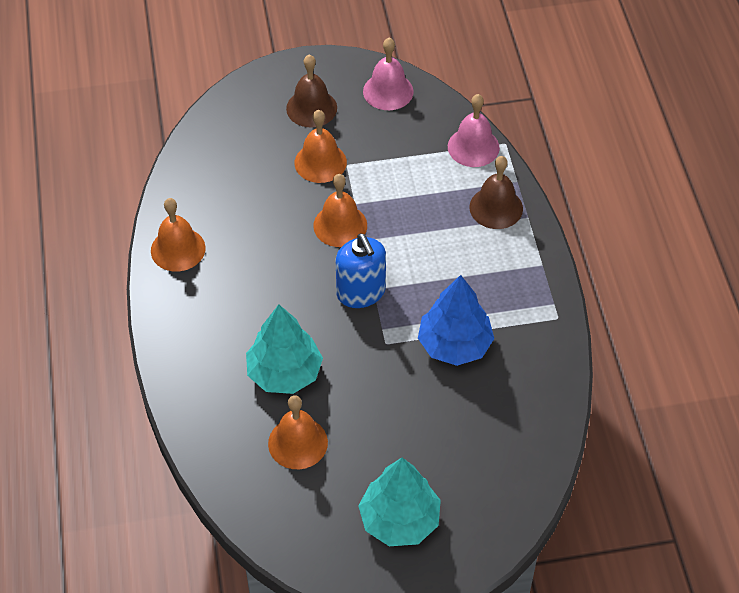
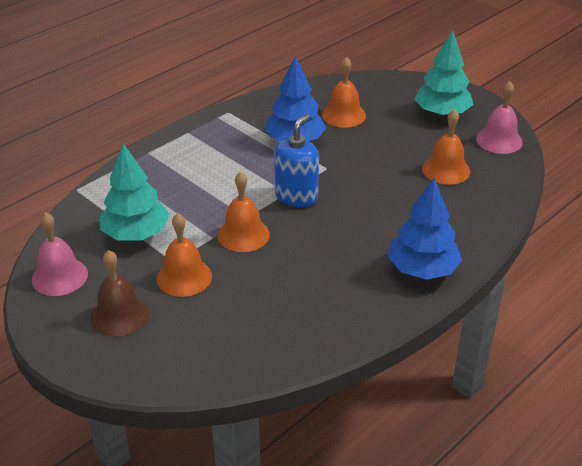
camera: 125 degrees left, 15 degrees down
(178, 249) = (362, 313): orange bell -> orange bell (343, 115)
(185, 321) = (422, 269): none -> blue tree
(284, 373) = (404, 199): turquoise tree -> turquoise tree (136, 234)
(473, 147) = (94, 203): pink bell -> pink bell (499, 140)
(496, 207) = (151, 169): brown bell -> none

